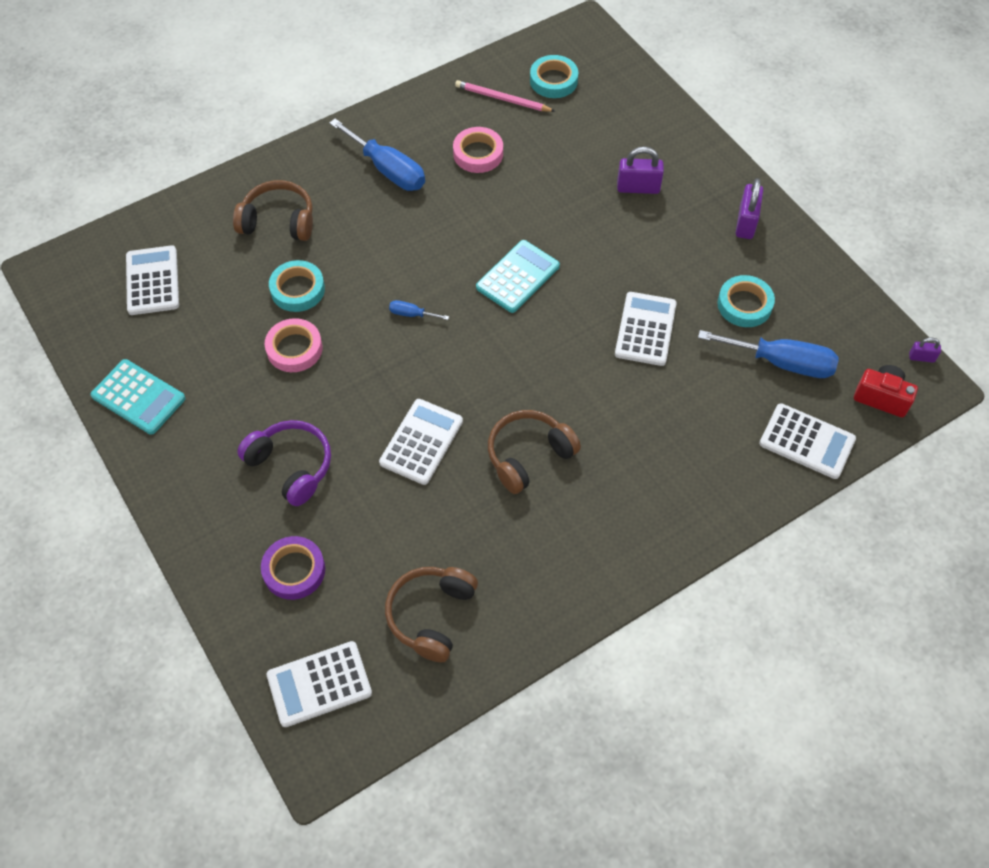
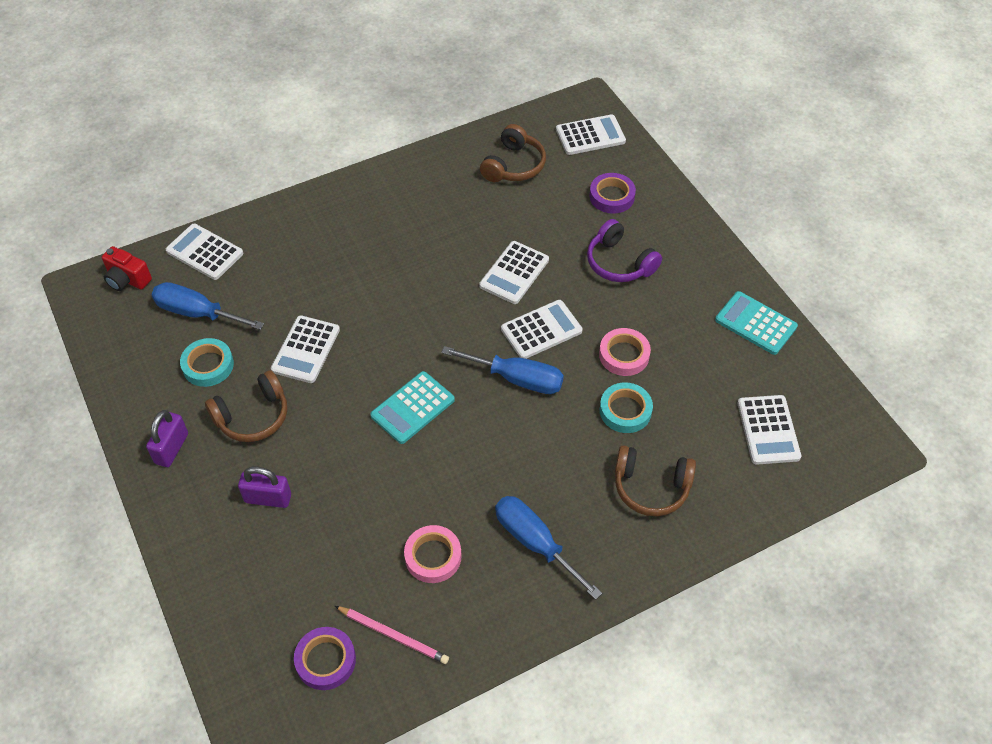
camera: 175 degrees left, 5 degrees down
(386, 371) = (541, 330): none -> white calculator
(412, 314) = (517, 379): blue screwdriver -> blue screwdriver, size x2.21
(528, 456) = (429, 257): brown headphones -> brown headphones (253, 416)
(553, 80) = (325, 660): turquoise tape -> purple tape
(921, 357) = (75, 308): purple padlock -> none

